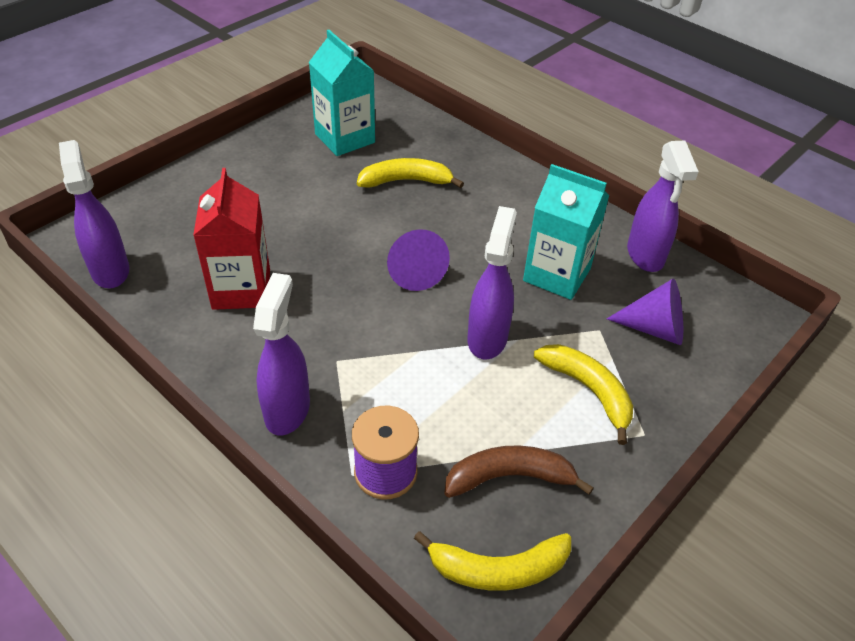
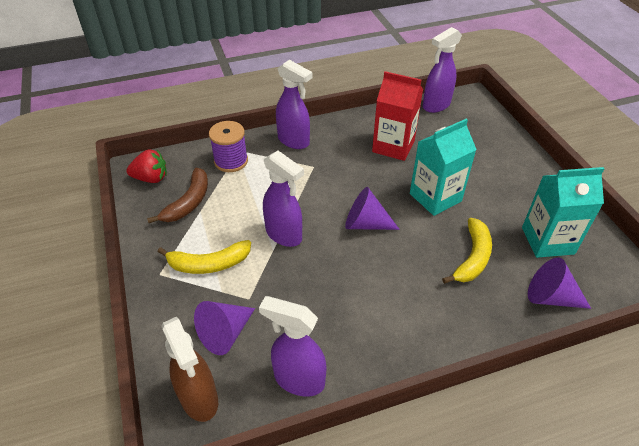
camera: 120 degrees right, 0 degrees up
(110, 270) = (436, 105): purple spray bottle -> purple spray bottle turned 135 degrees clockwise
(420, 129) = (550, 297): none -> purple cone
(498, 569) = (151, 178): yellow banana -> red strawberry
(557, 274) = (315, 302): turquoise carton -> turquoise carton (435, 197)
(729, 314) = (199, 399): none -> brown spray bottle

